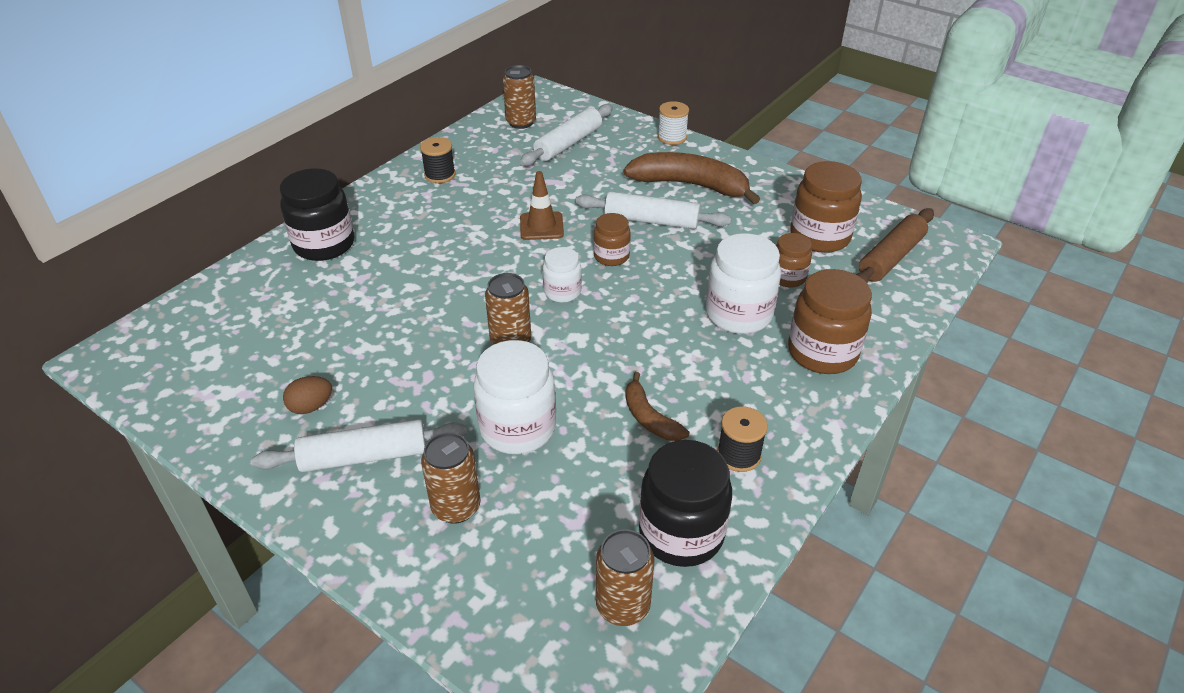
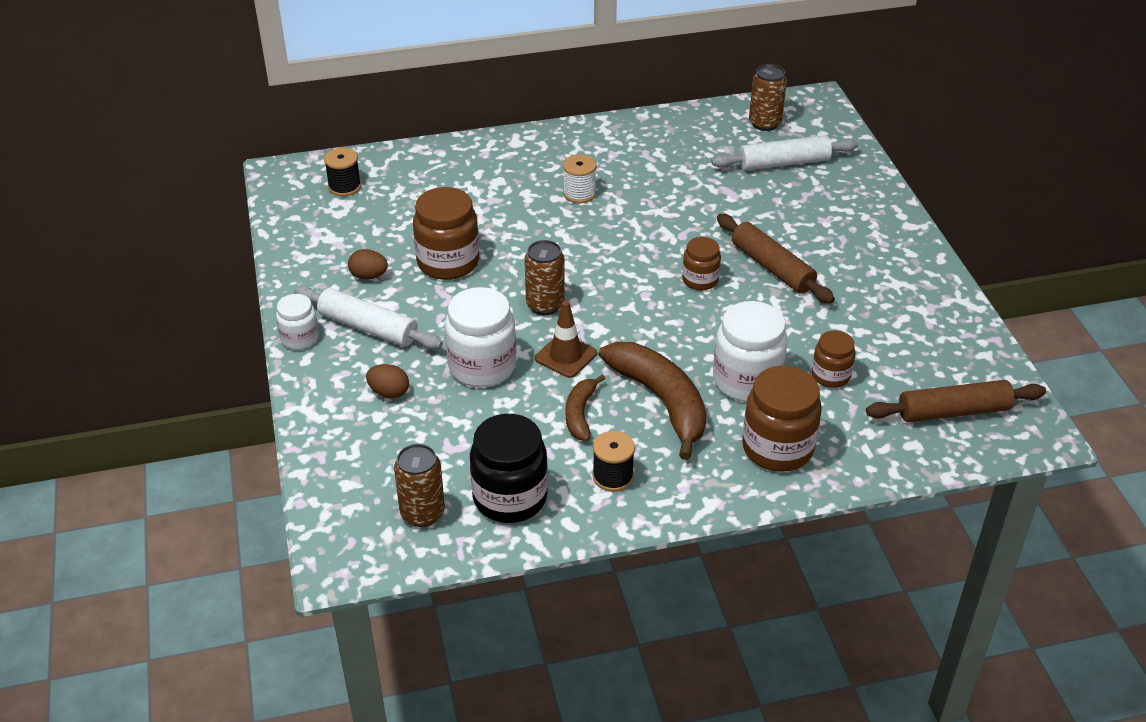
camera: 40 degrees right, 0 degrees up
(324, 244) = (493, 160): black jar -> none
(440, 175) = (641, 142): black spool -> black spool (344, 186)
(456, 507) = (389, 392): brown can -> brown egg
(541, 226) = (673, 226): brown traffic cone -> brown traffic cone (565, 356)
(562, 292) = (627, 288): white jar -> white jar (300, 338)
(651, 220) = (772, 267): white rolling pin -> brown rolling pin
(672, 137) = (890, 201): white spool -> white spool (579, 193)
(690, 185) = (848, 254): brown banana -> brown banana (661, 401)
(819, 237) = (909, 358): brown jar -> brown jar (448, 262)

